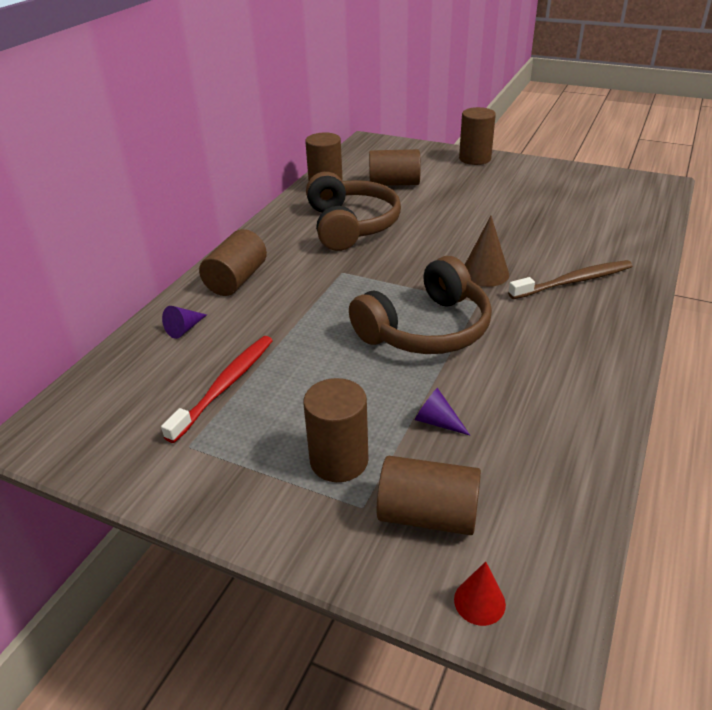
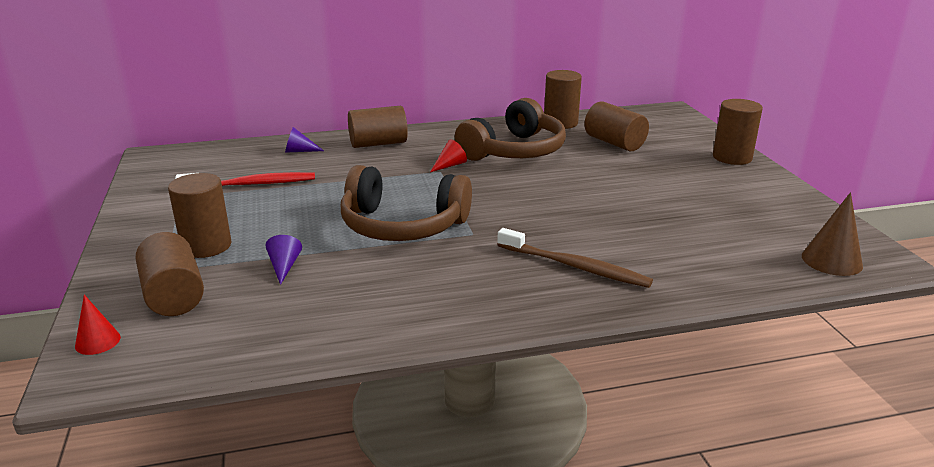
camera: 50 degrees right, 10 degrees down
(337, 263) = (450, 165): none -> red cone
(485, 273) = (524, 223): brown cone -> brown cone (831, 260)

